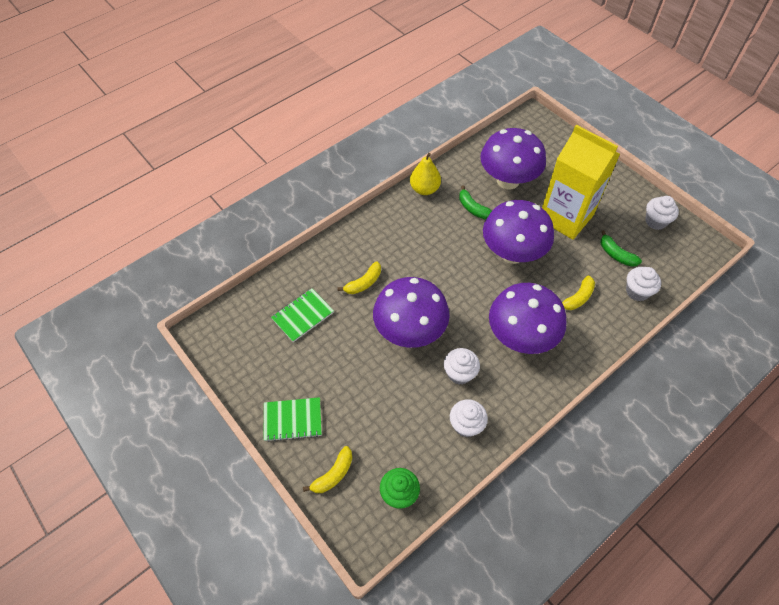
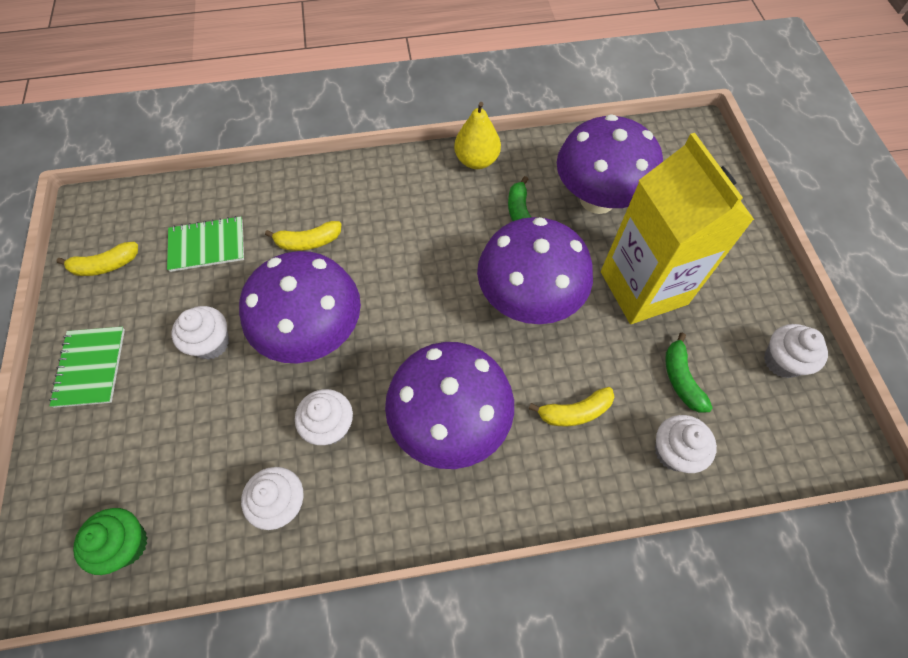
camera: 30 degrees right, 5 degrees up
(292, 420) = (91, 367): green notebook -> green notebook turned 60 degrees clockwise
(333, 474) = (75, 466): yellow banana -> yellow banana (105, 265)
(355, 368) = (211, 343): none -> white cupcake

